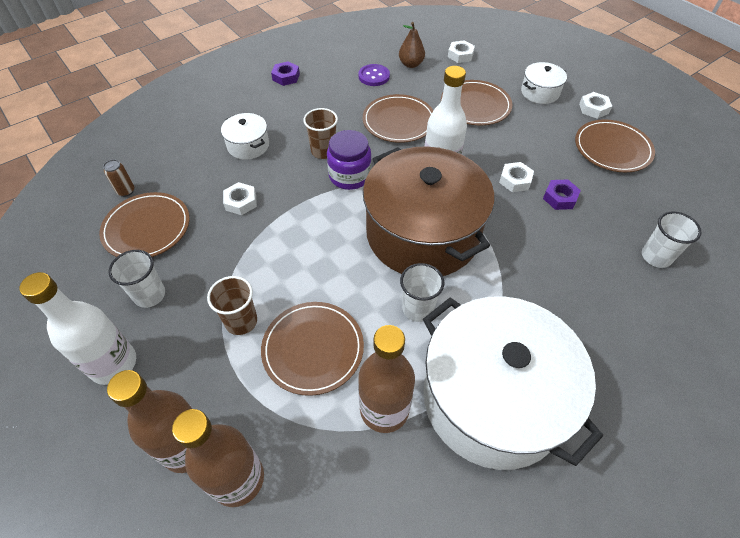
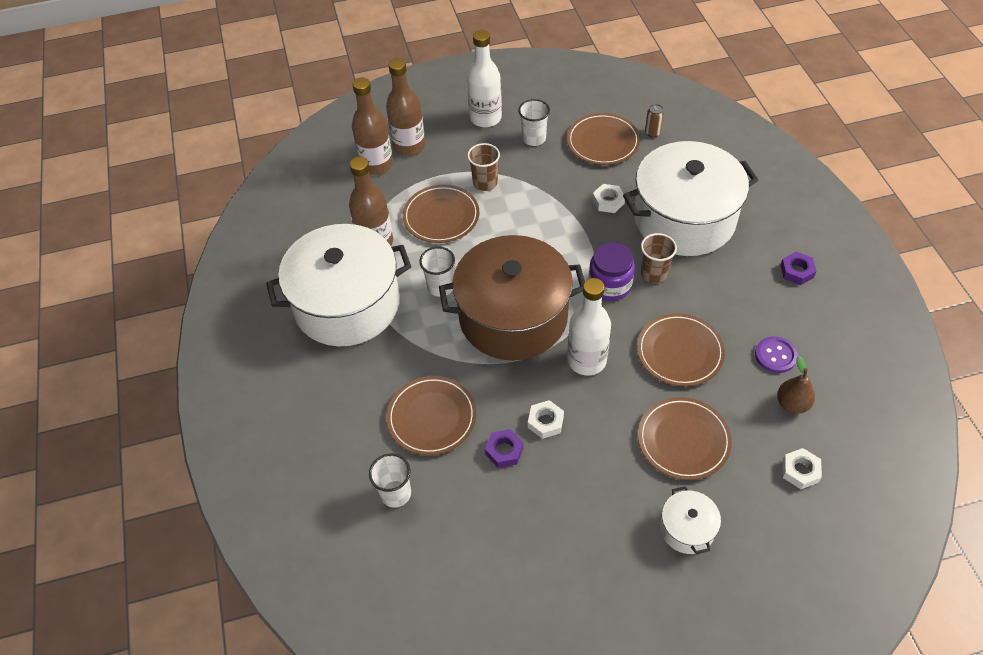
camera: 115 degrees right, 0 degrees up
(248, 145) = (684, 219): white pot -> white pot, size x2.35
(593, 109) = (632, 577): white nut -> none
(612, 149) = (552, 551): brown plate -> brown plate (431, 417)

